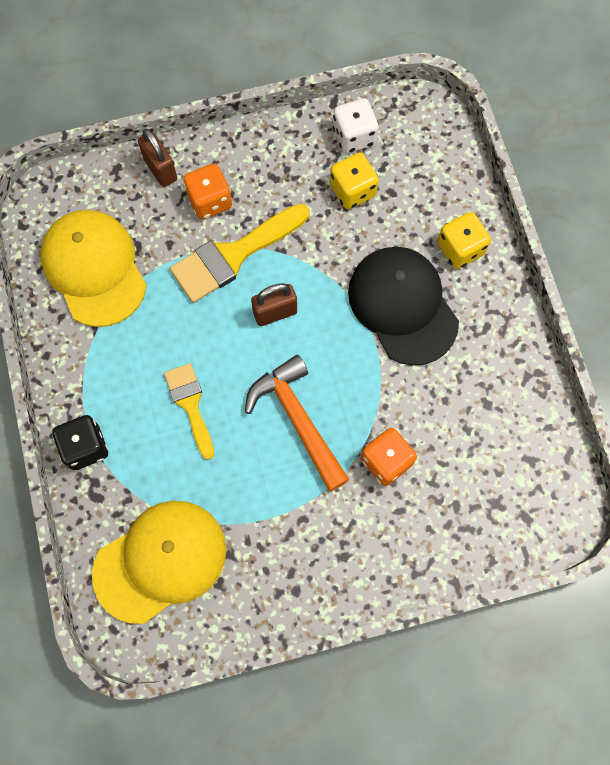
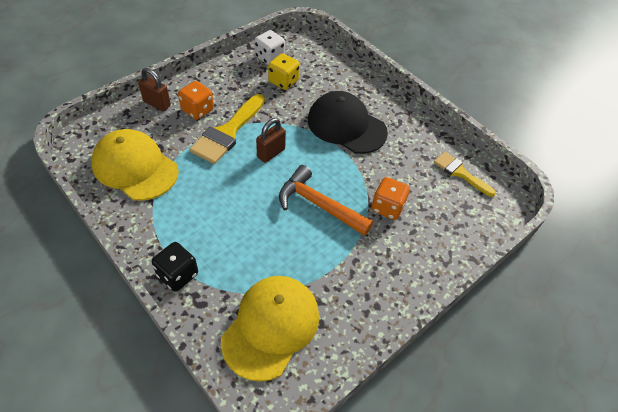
camera: 30 degrees left, 20 degrees down
(190, 405) = (242, 221): yellow brush -> yellow brush (460, 173)
(460, 249) = (361, 90): yellow dice -> none

